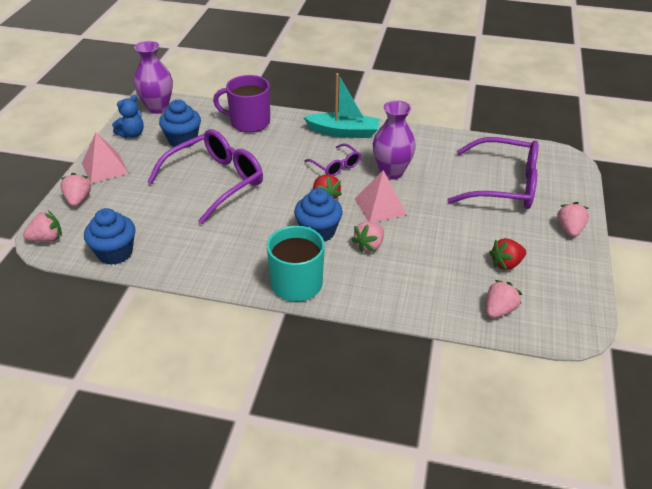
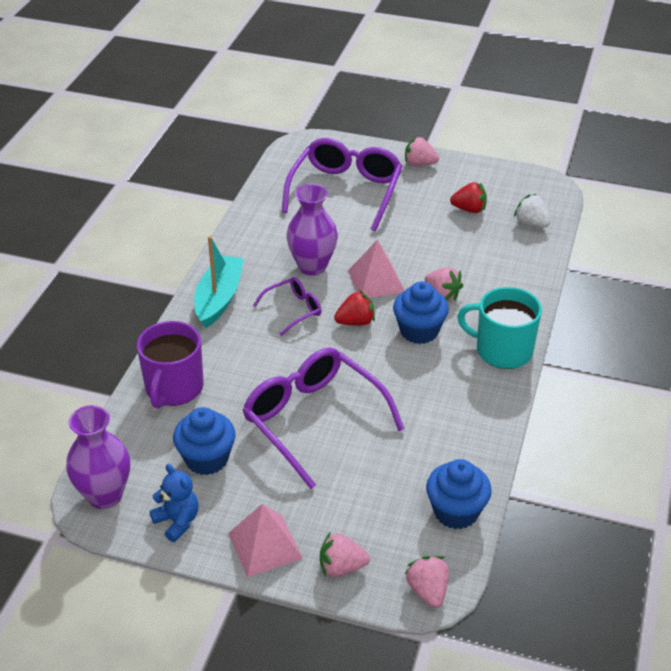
camera: 85 degrees left, 0 degrees up
(499, 310) = (531, 223): pink strawberry -> white strawberry
(506, 264) = (469, 209): red strawberry -> red strawberry turned 60 degrees counterclockwise

